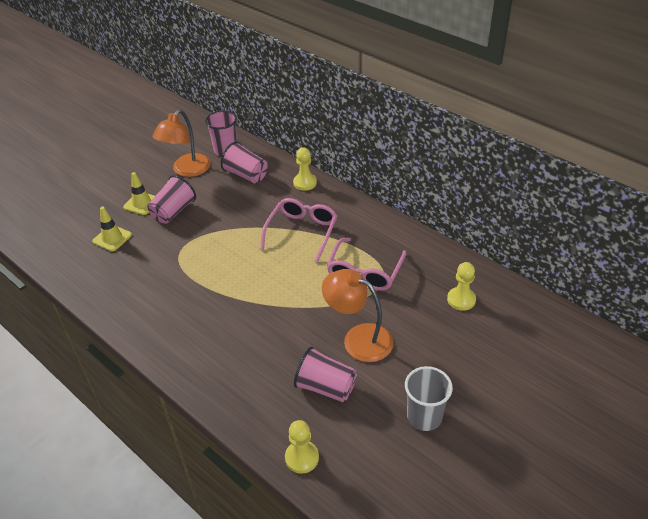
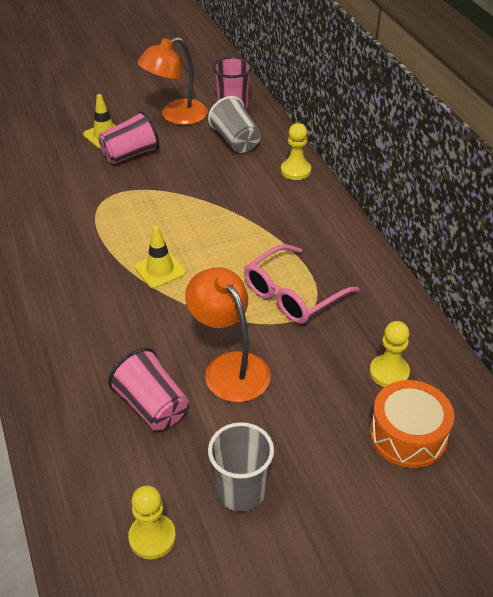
camera: 25 degrees right, 0 degrees up
(112, 238) = (50, 161): yellow traffic cone -> yellow traffic cone (160, 270)
(246, 175) = (236, 141): pink cup -> grey cup
(302, 232) = (252, 223): pink glasses -> none
(302, 458) = (68, 472): yellow pawn -> yellow pawn (152, 537)
(499, 335) = (408, 435): none -> orange drum

